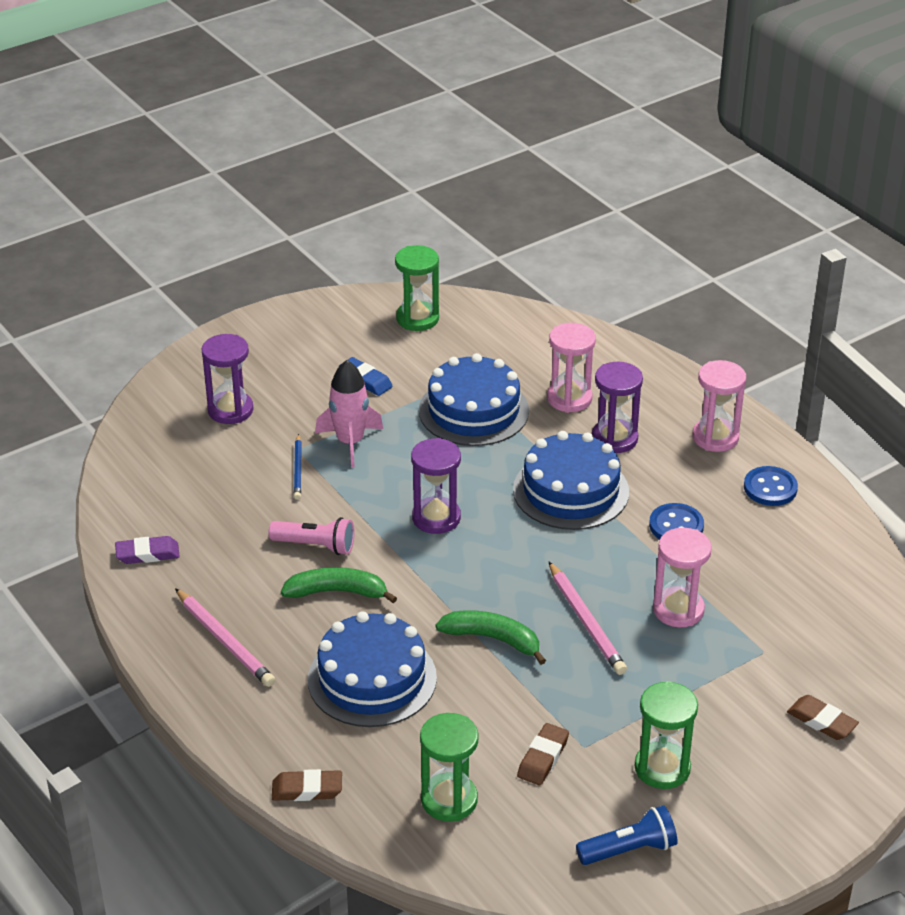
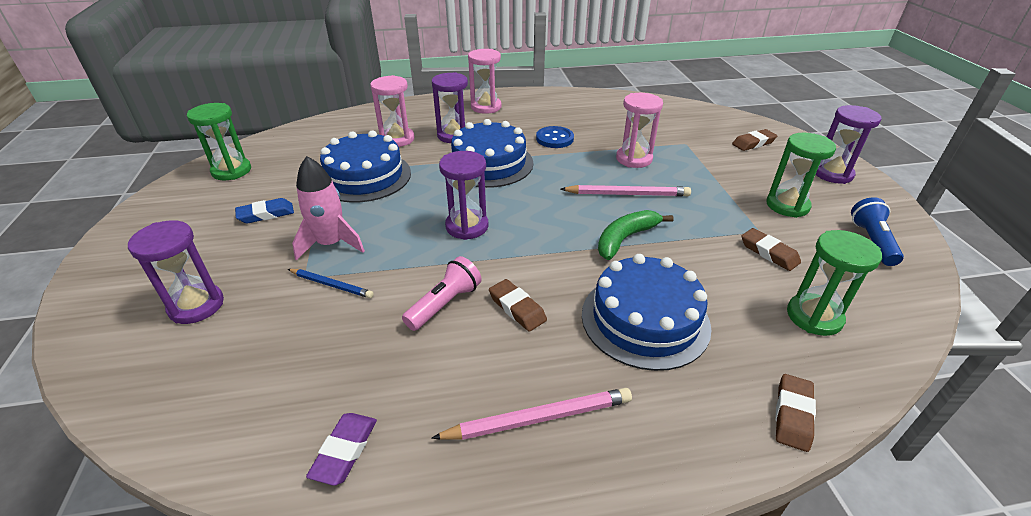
camera: 65 degrees left, 0 degrees up
(337, 592) = (517, 308): green banana -> brown eraser
(770, 488) = (544, 105): blue button -> none
(787, 811) = (832, 174): none -> purple hourglass

